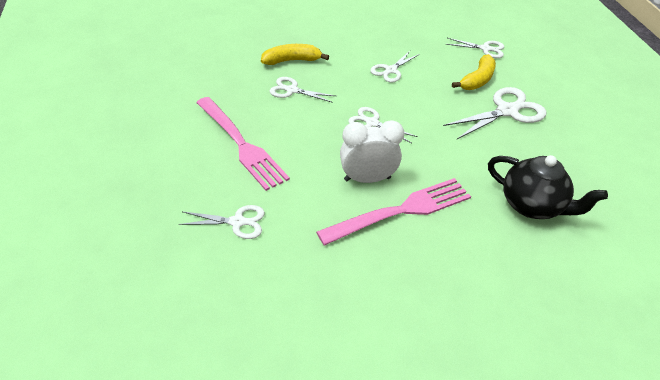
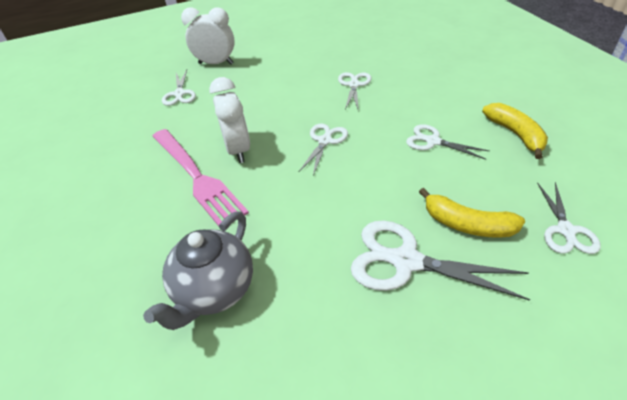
camera: 85 degrees right, 0 degrees up
(181, 184) = (216, 63): none -> white clock
(241, 144) = (267, 76): pink fork -> none
(292, 60) = (403, 75): yellow banana -> yellow banana (515, 134)
(506, 111) = (406, 261): white scissors -> white scissors turned 150 degrees clockwise
(532, 205) = (214, 290): black teapot -> grey teapot

